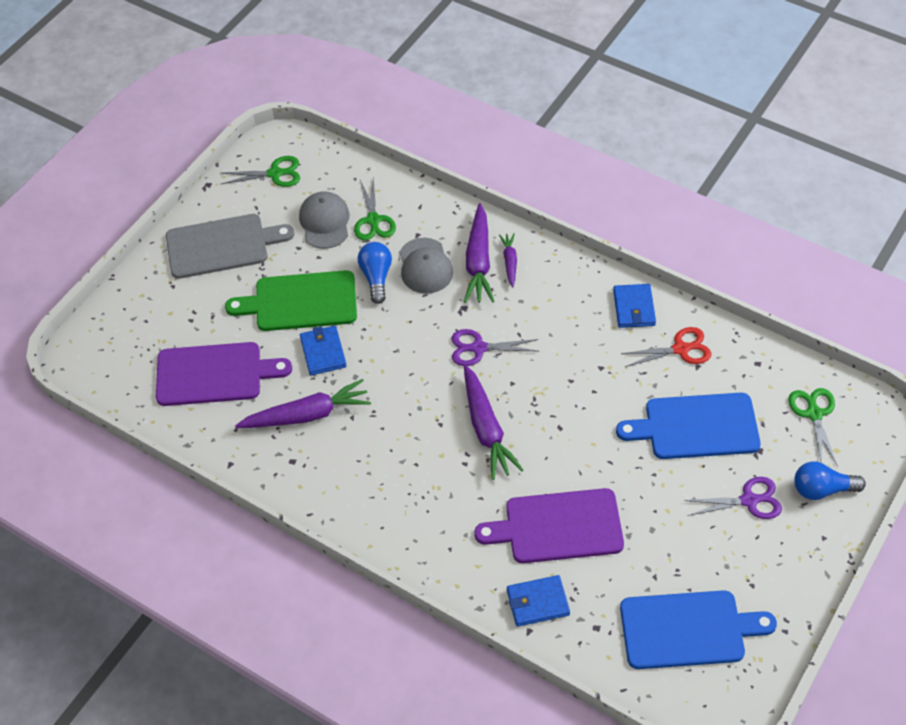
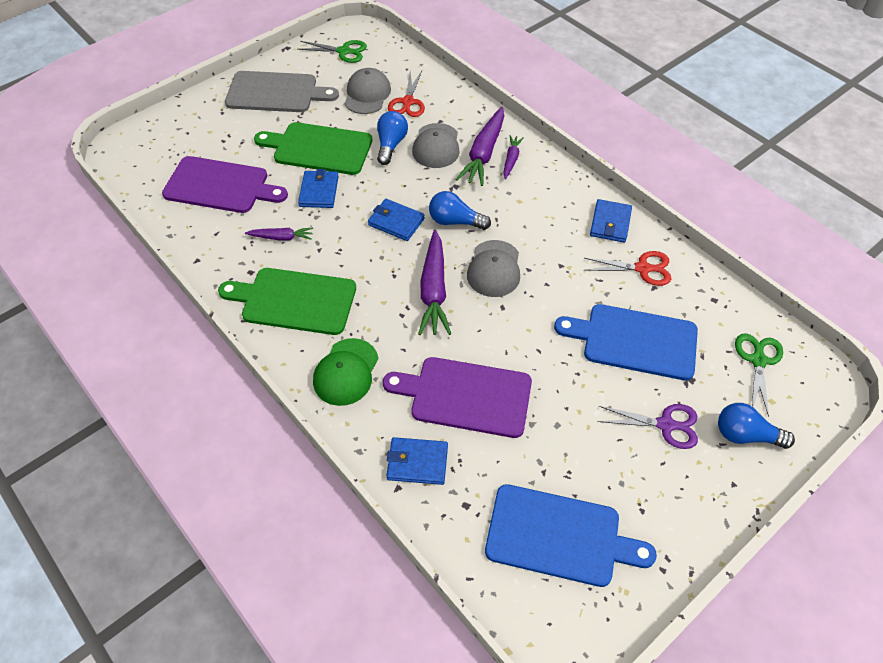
camera: 15 degrees right, 0 degrees up
(307, 415) = (281, 237): purple carrot -> purple carrot, size x0.54
(351, 479) = (294, 301): none -> green cutting board
(373, 220) = (408, 102): green scissors -> red scissors
(418, 365) = (396, 222): none -> blue wallet
(435, 536) = (346, 372): none -> green cap
(478, 348) = (455, 221): purple scissors -> blue light bulb
(537, 389) = (494, 269): none -> grey cap

